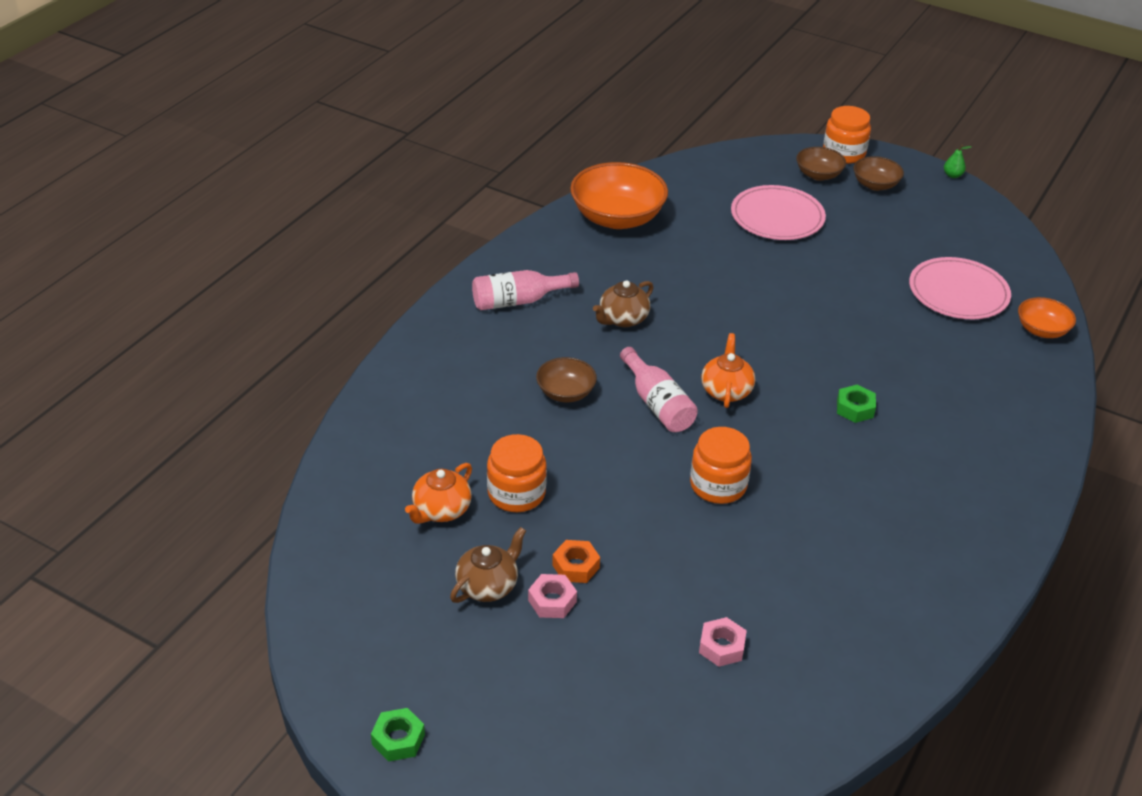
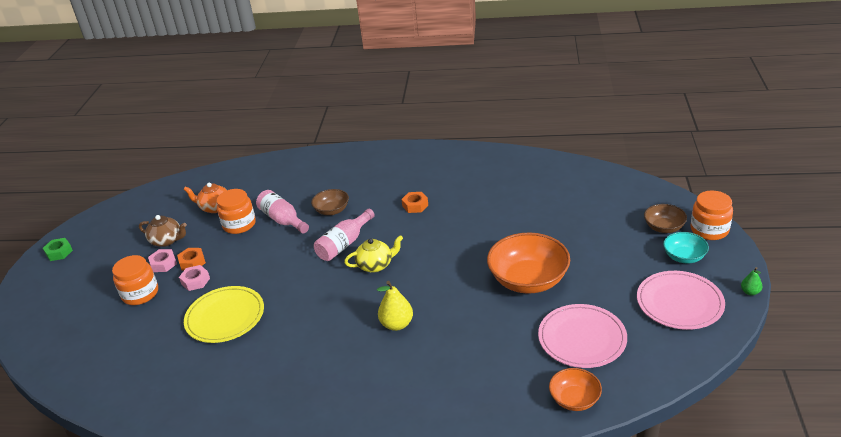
camera: 70 degrees right, 5 degrees down
(518, 301) = (401, 167): pink bottle -> pink bottle (283, 220)
(617, 218) = (516, 169): orange bowl -> orange bowl (528, 280)
(622, 319) = (415, 205): brown teapot -> orange nut
(718, 485) = (284, 290): orange jar -> orange jar (140, 294)
(721, 647) = (150, 334): pink nut -> pink nut (195, 281)
(726, 390) = (375, 265): orange teapot -> yellow teapot
(737, 557) = (225, 317): none -> yellow plate
(777, 217) = (587, 226): pink plate -> pink plate (679, 302)
(855, 408) = (397, 324): green nut -> yellow pear
(875, 185) = (684, 257): brown bowl -> turquoise bowl

